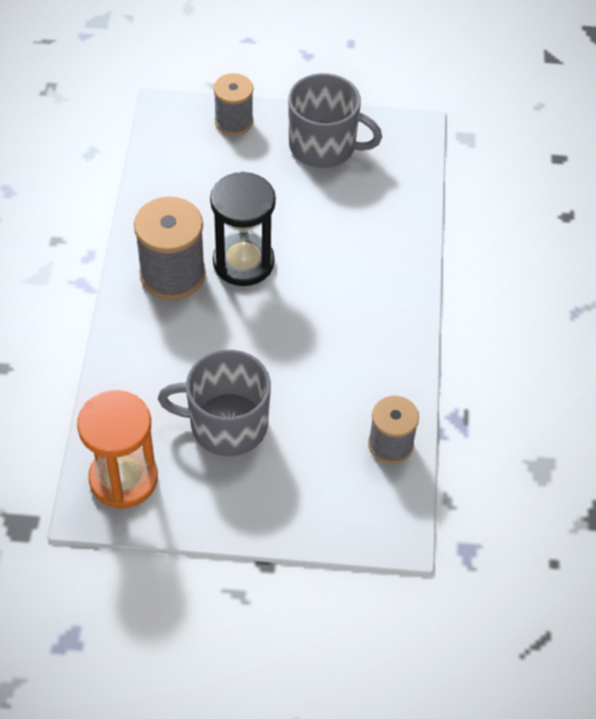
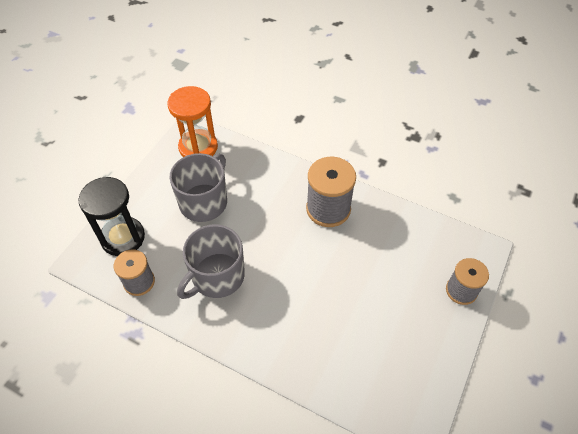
camera: 115 degrees right, 0 degrees up
(243, 262) = (322, 251): black hourglass -> black hourglass (123, 238)
(324, 146) = (417, 346): grey mug -> grey mug (217, 276)

